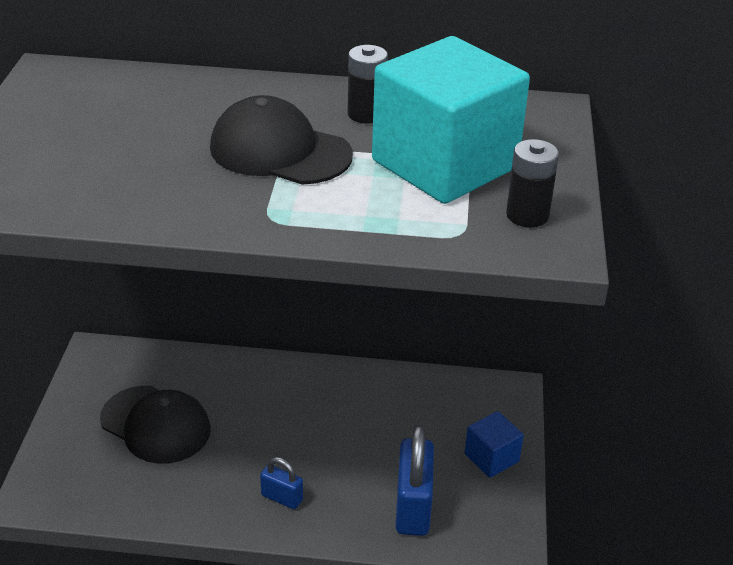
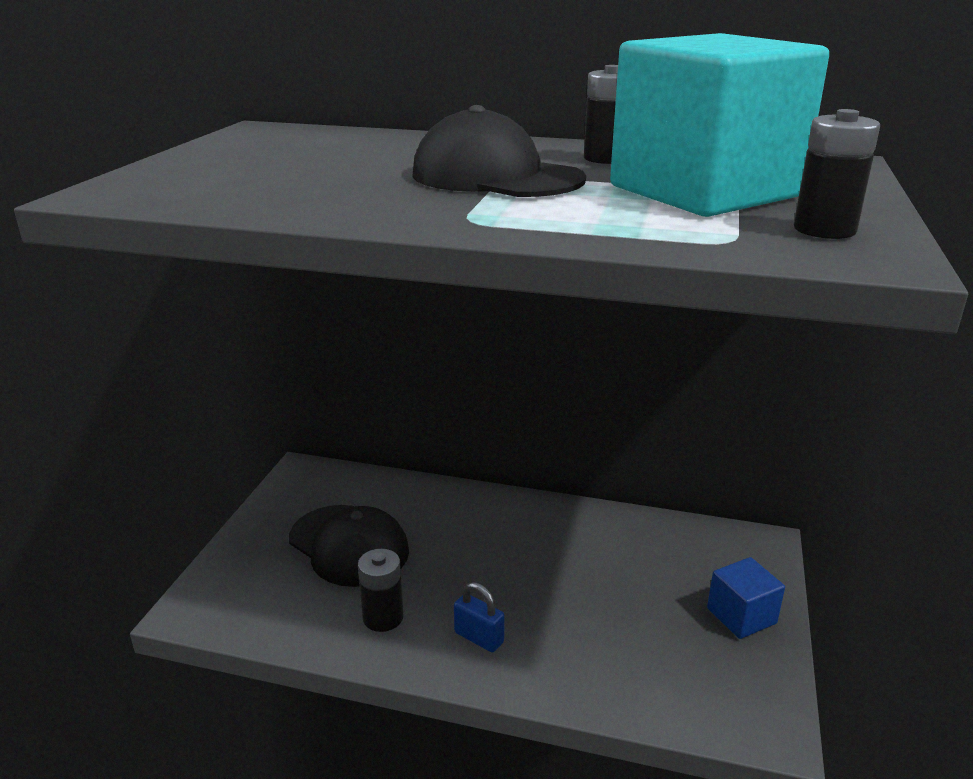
camera: 10 degrees right, 10 degrees down
(199, 488) = (383, 617): none -> black battery
(413, 507) = (640, 665): blue padlock -> none

